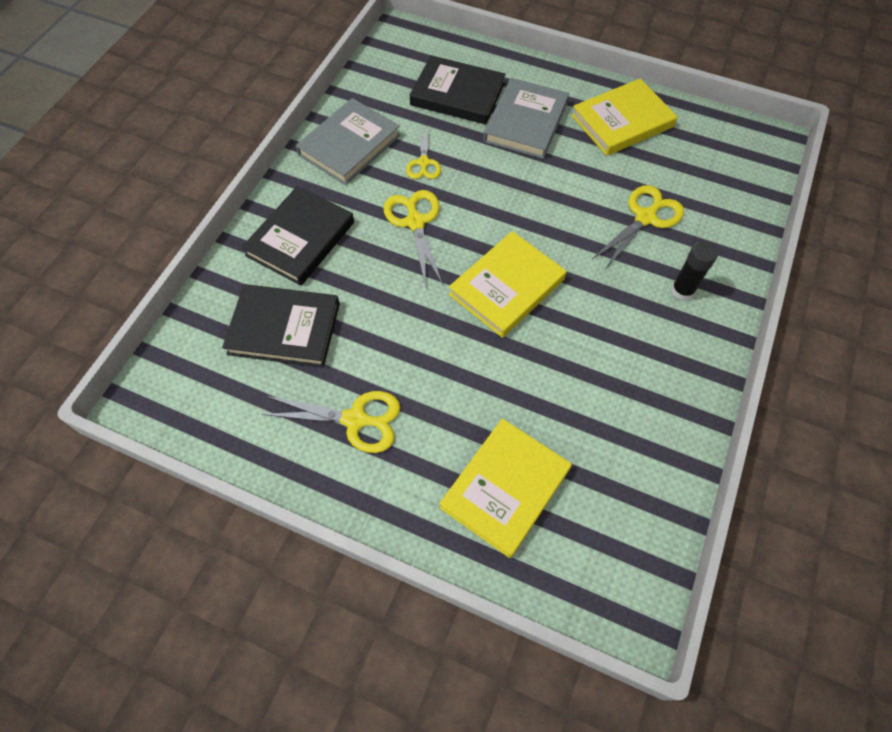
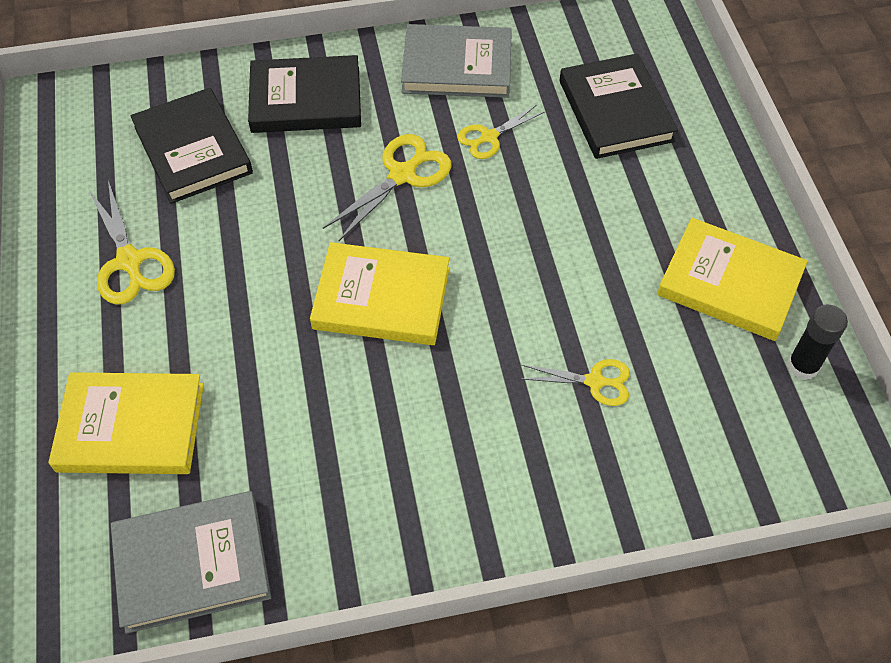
camera: 55 degrees right, 5 degrees down
(525, 122) = (634, 192): grey book -> grey book (192, 564)
(645, 217) = (595, 381): yellow scissors -> yellow scissors, size x0.65
(682, 290) = (514, 473): black glue stick -> black glue stick (803, 366)

